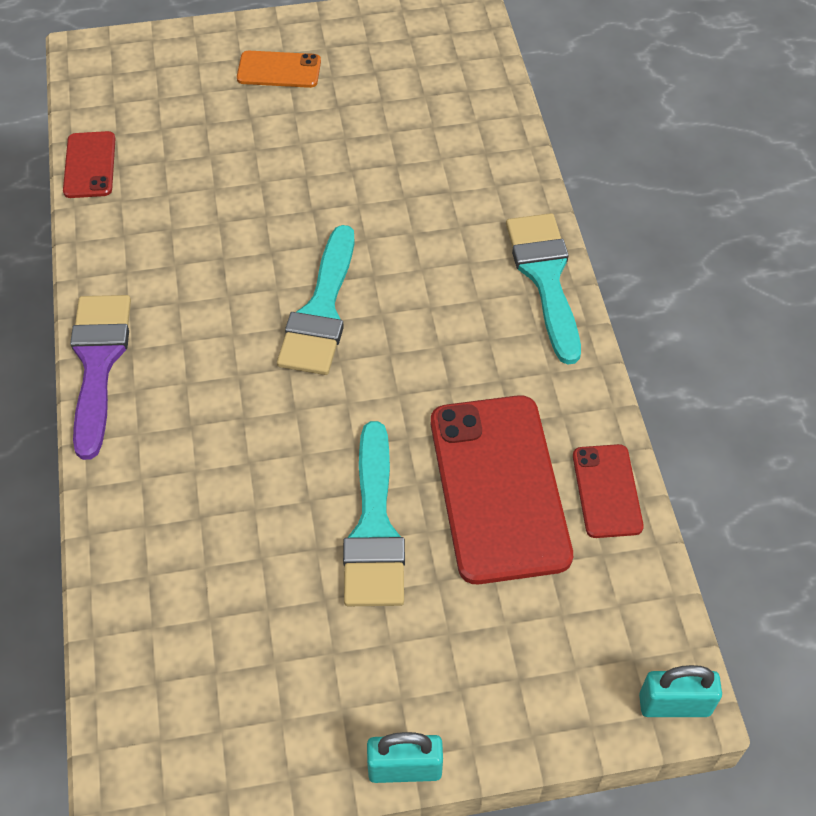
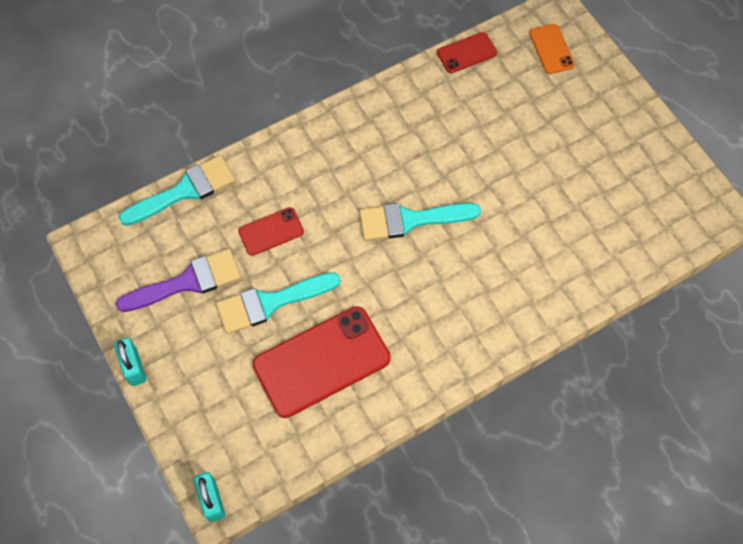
camera: 70 degrees right, 10 degrees up
(98, 362) = (327, 120): purple brush -> purple brush (187, 282)
(279, 70) = (598, 121): orange phone -> orange phone (551, 49)
(545, 277) = (493, 341): turquoise brush -> turquoise brush (185, 190)
(607, 491) = (342, 425): red phone -> red phone (271, 231)

